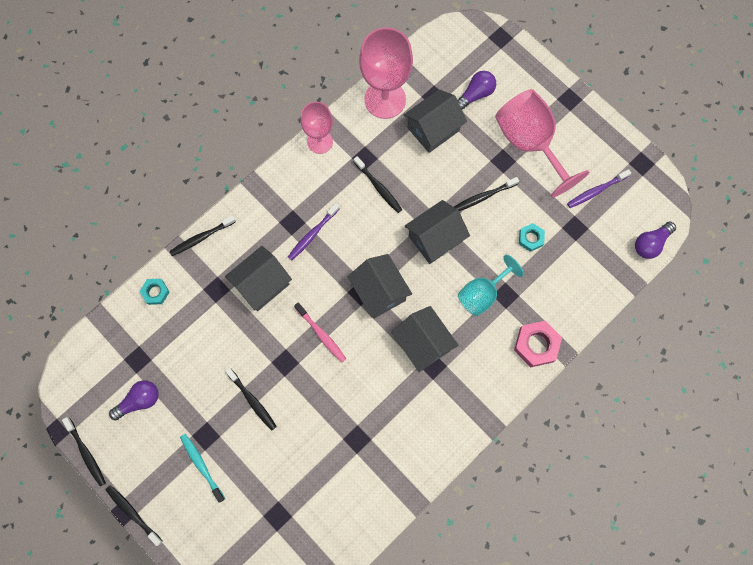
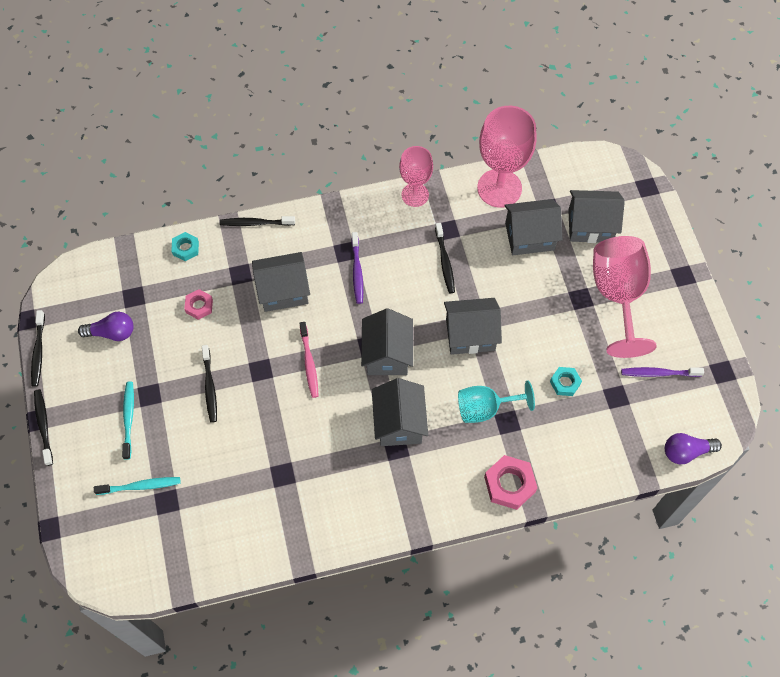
camera: 30 degrees right, 10 degrees down
(199, 336) = (199, 306): none -> pink nut
(248, 516) = (140, 486): none -> turquoise toothbrush
(312, 234) = (357, 271): purple toothbrush -> purple toothbrush turned 75 degrees counterclockwise
(475, 94) = (590, 226): purple light bulb -> grey house
(483, 197) = (541, 321): black toothbrush -> none

